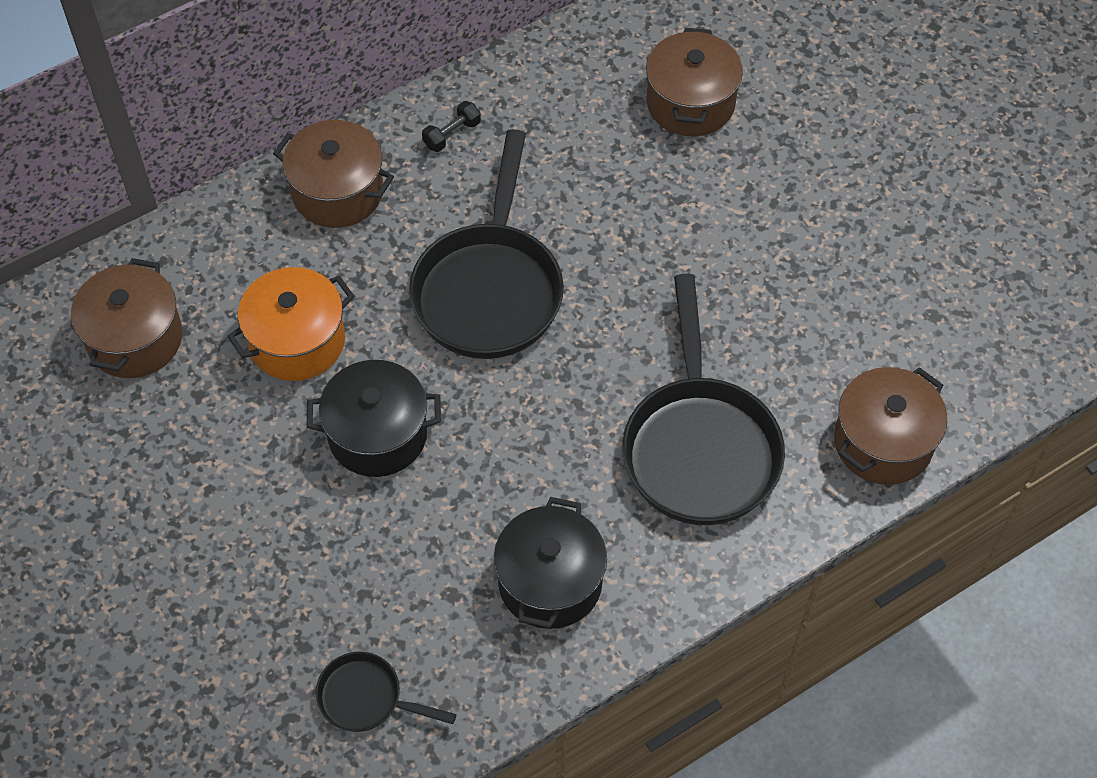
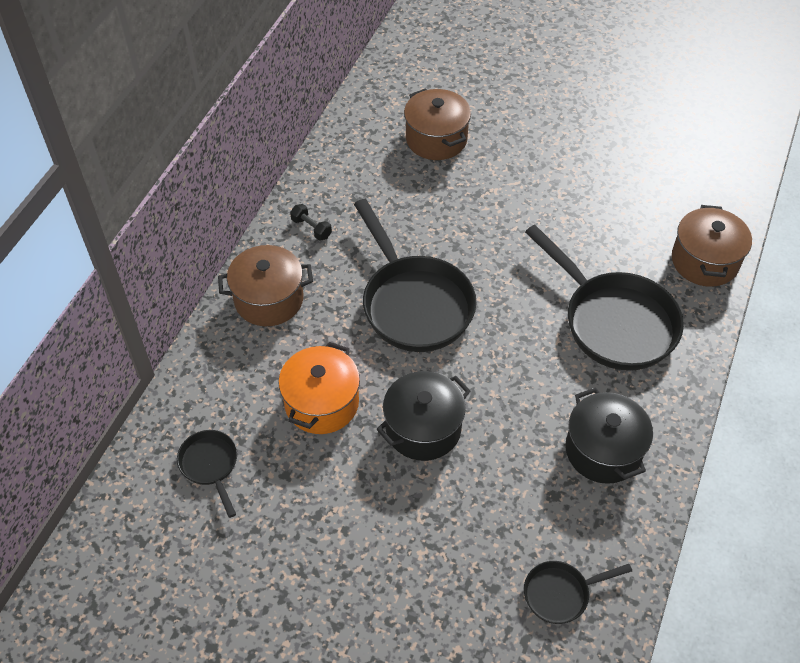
camera: 35 degrees left, 5 degrees down
(135, 338) = (210, 465): brown pot -> black pan
(452, 134) = (311, 228): black dumbbell -> black dumbbell turned 60 degrees counterclockwise

